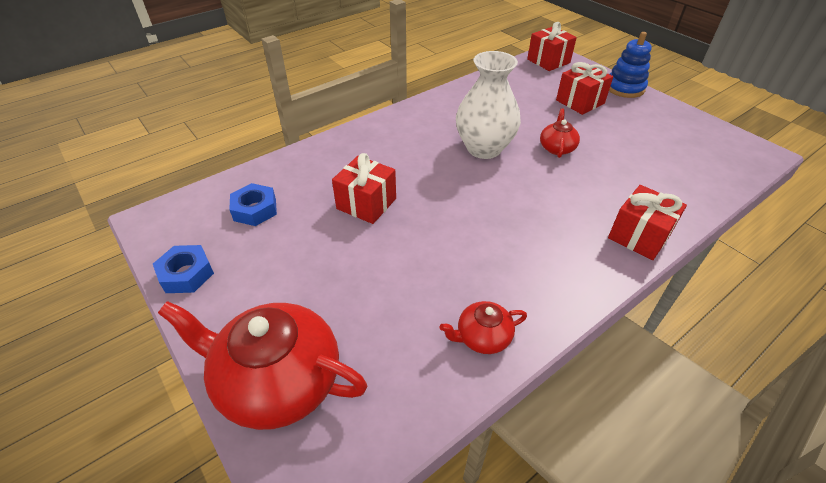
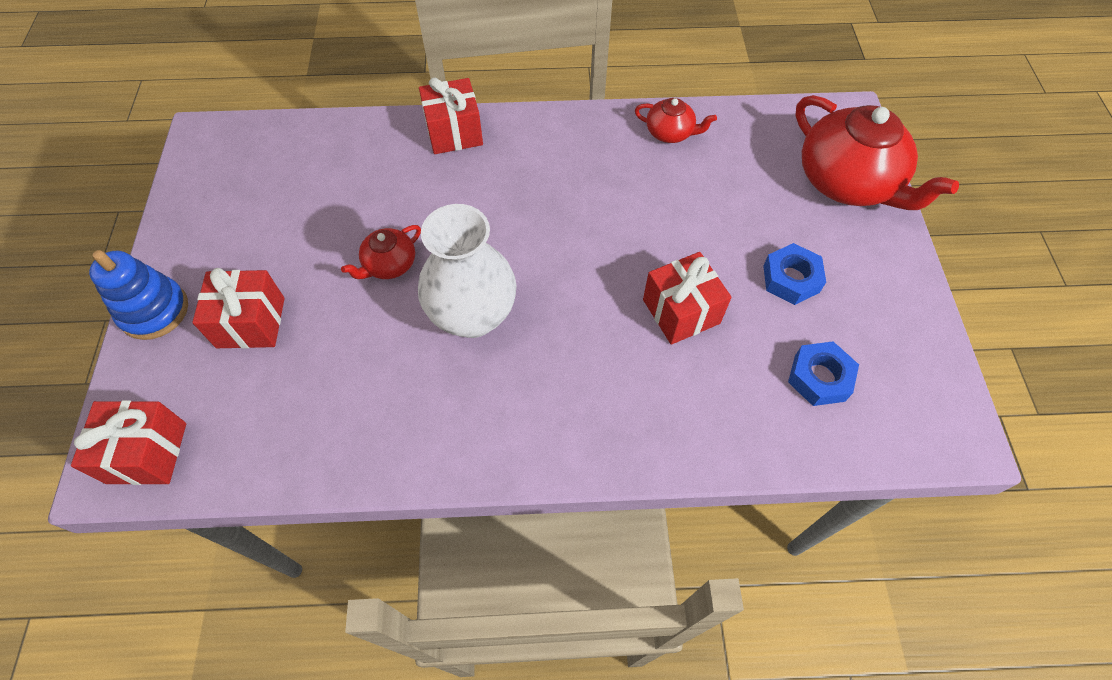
camera: 145 degrees left, 15 degrees up
(186, 274) = (916, 325): blue nut -> blue nut (791, 279)

